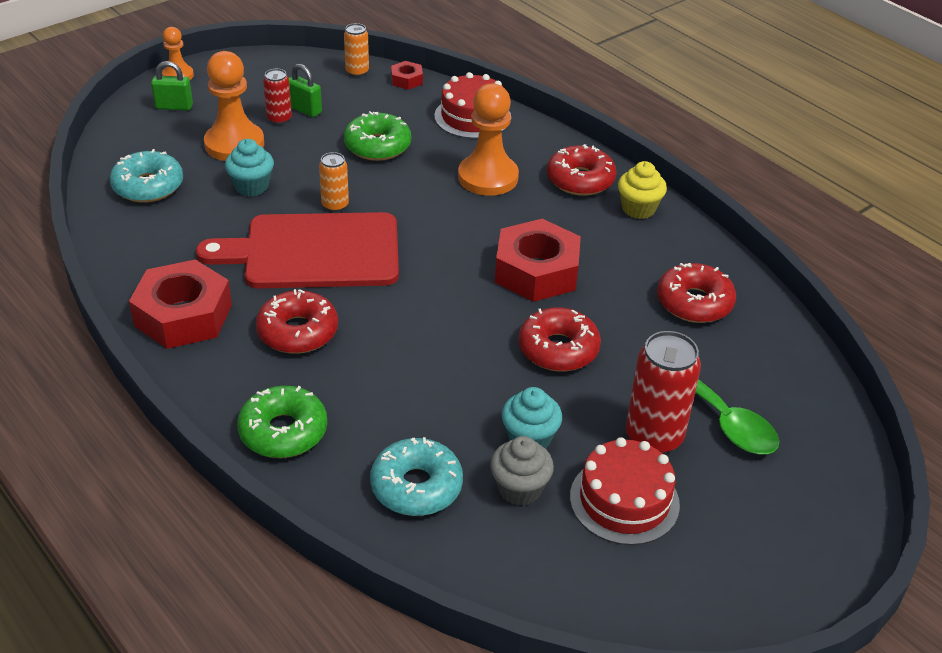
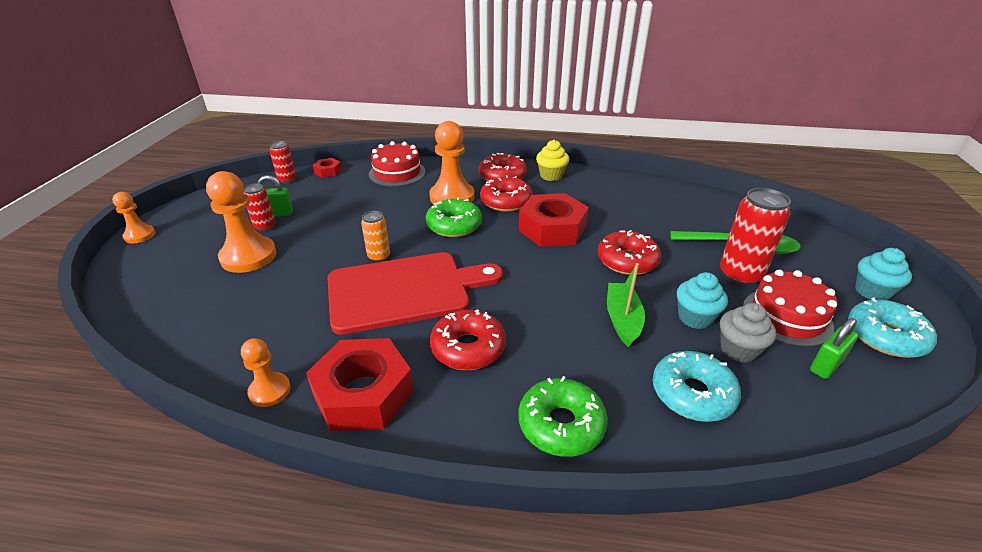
camera: 40 degrees left, 5 degrees down
(129, 272) = (270, 391): none -> orange pawn
(148, 186) = (205, 318): turquoise donut -> turquoise donut (885, 336)
(174, 107) = (162, 256): green padlock -> green padlock (826, 365)
(252, 186) = (299, 275): turquoise cupcake -> turquoise cupcake (872, 292)
(314, 252) = (404, 291): red cutting board -> red cutting board turned 150 degrees counterclockwise
(357, 72) = (287, 180): orange can -> red can
(377, 146) = (359, 211): green donut -> green donut (454, 225)
(459, 395) = (622, 320): none -> green boat
(694, 302) = (645, 203): red donut -> red donut (506, 201)

